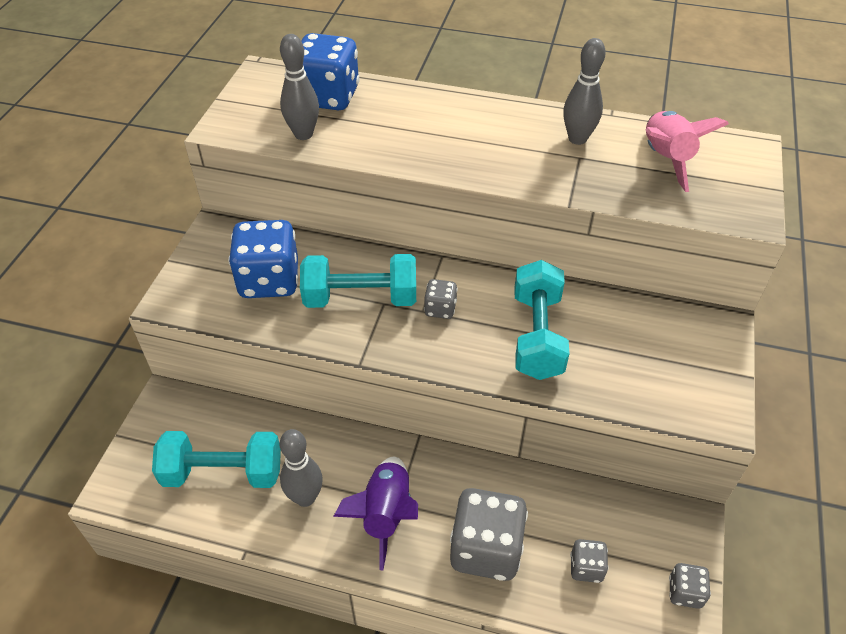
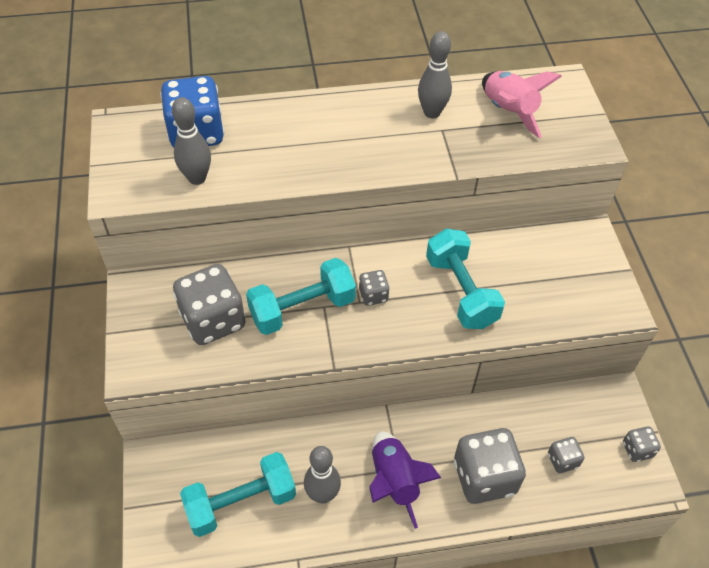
camera: 25 degrees left, 5 degrees up
(269, 280) = (213, 320): blue dice -> grey dice

